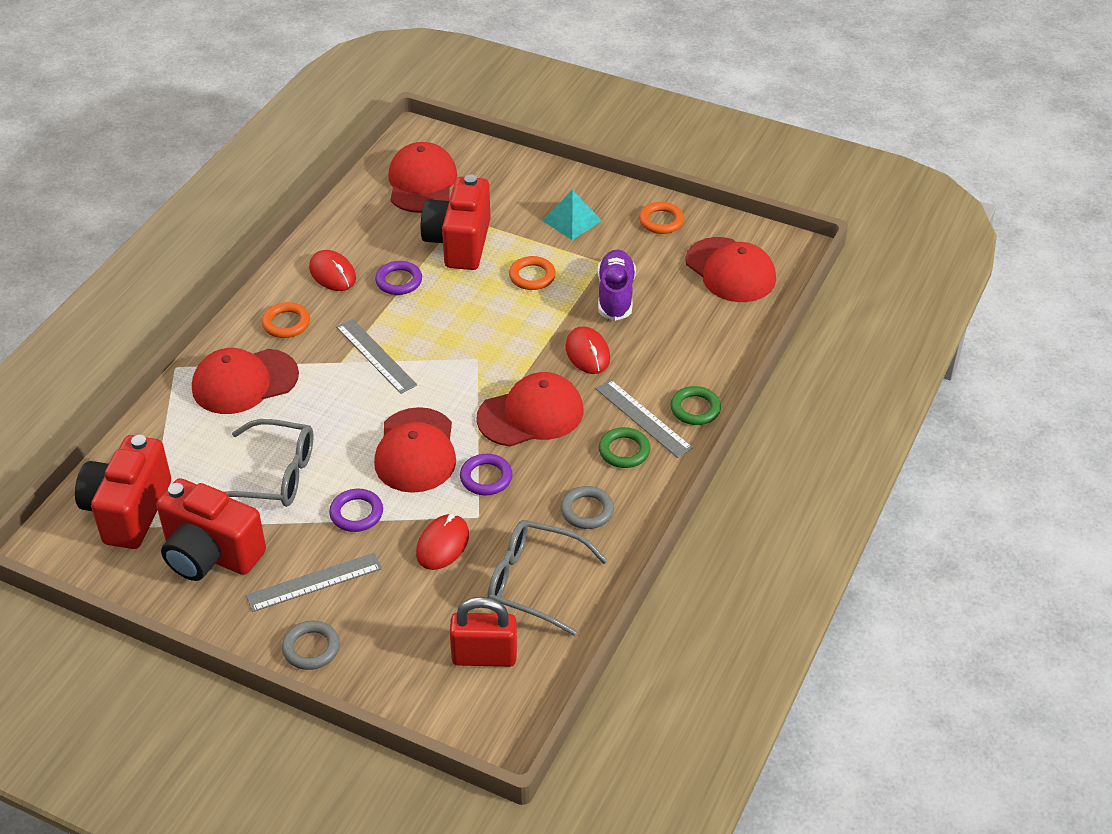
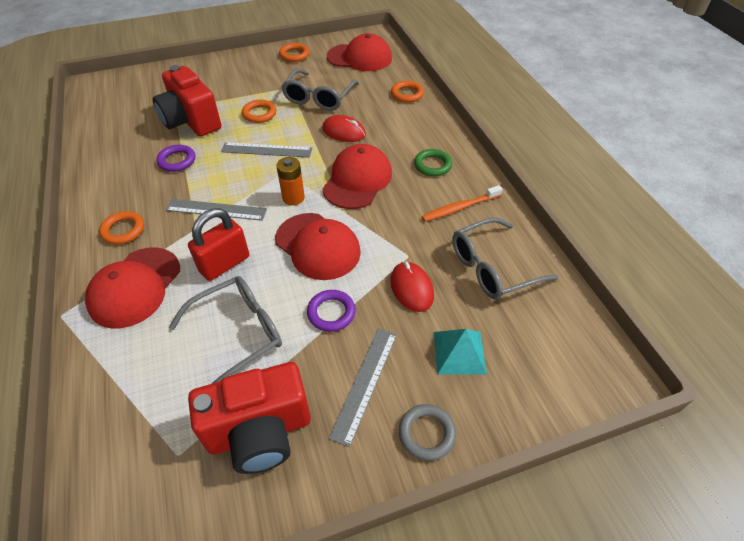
camera: 45 degrees left, 5 degrees up
(128, 511) = (143, 458): red camera -> none
(332, 273) = (123, 182): red mouse -> none
(422, 182) = (125, 104): red cap -> none
(452, 391) = (293, 198): none -> orange battery
(484, 656) = (532, 335): red padlock -> red padlock (224, 264)
(486, 477) = (381, 231): purple ring -> none
(572, 220) = (245, 78): turquoise pyramid -> turquoise pyramid (459, 352)
(587, 510) = (460, 208): grey ring -> orange toothbrush
(615, 295) = (319, 98): purple shoe -> grey glasses
(643, 418) = (418, 144): grey ruler -> grey ruler (266, 150)
(695, 409) = (435, 124): green ring -> none
(716, 353) = (407, 94): none -> orange ring

